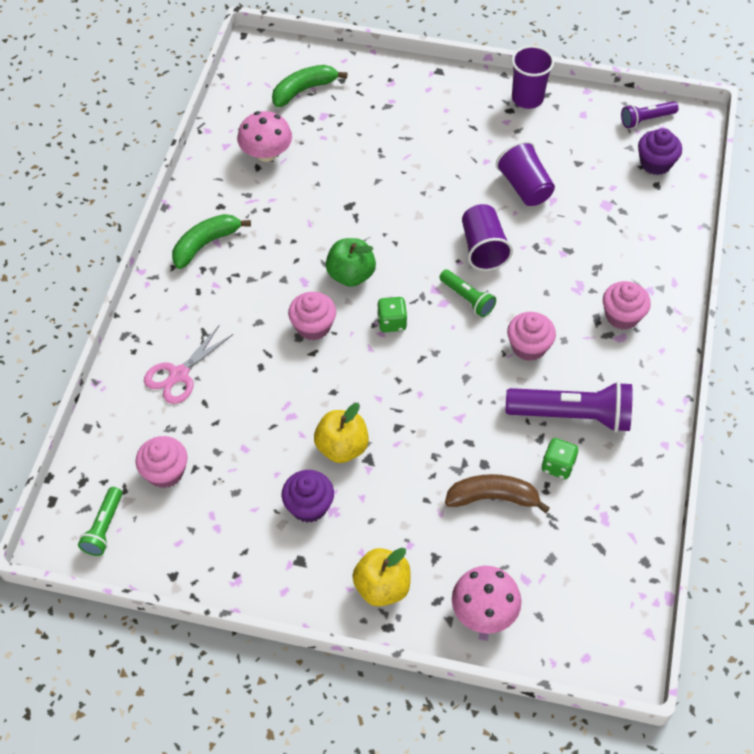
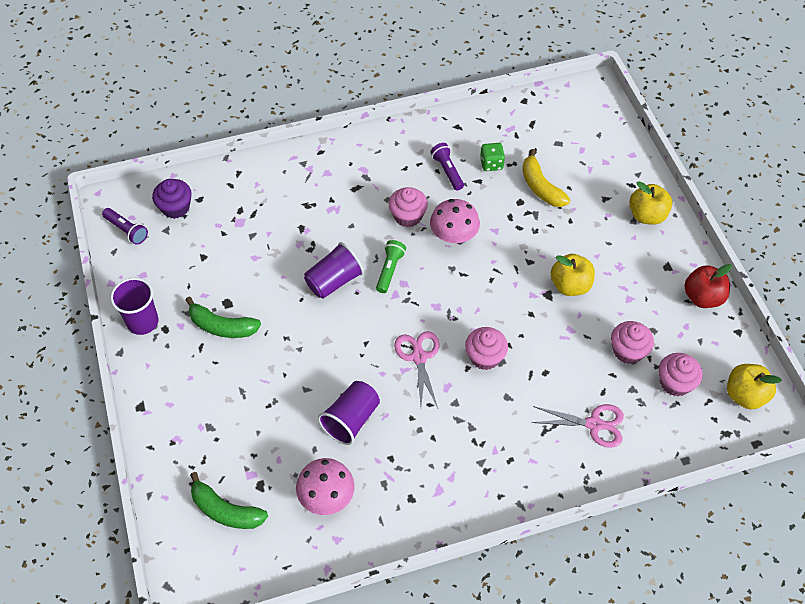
camera: 120 degrees left, 0 degrees up
(104, 528) = (745, 395): green flashlight -> yellow apple
(205, 244) = (459, 484): green banana -> green banana (222, 326)
(237, 569) = (702, 297): none -> red apple
(309, 506) = (627, 282): purple cupcake -> none
(351, 275) = (418, 357): green apple -> pink scissors
(392, 322) = (444, 307): green dice -> none
(484, 611) = (618, 160): pink mushroom -> pink mushroom (454, 235)
(493, 498) = (540, 187): brown banana -> yellow banana
(524, 187) = (251, 281): purple cup -> purple cup (351, 420)
(572, 415) = (447, 171): purple flashlight -> purple flashlight, size x0.54
(622, 316) = (343, 175): pink cupcake -> pink cupcake (628, 351)

